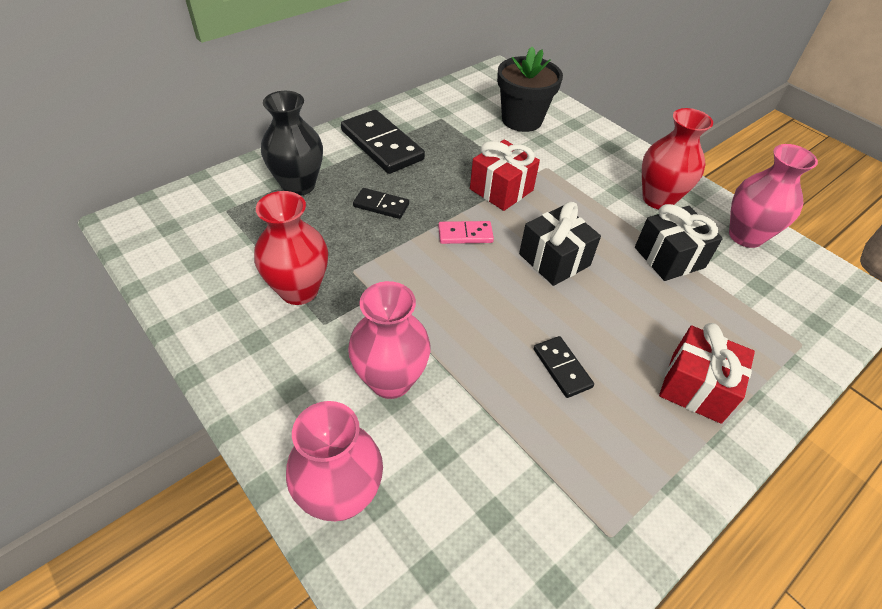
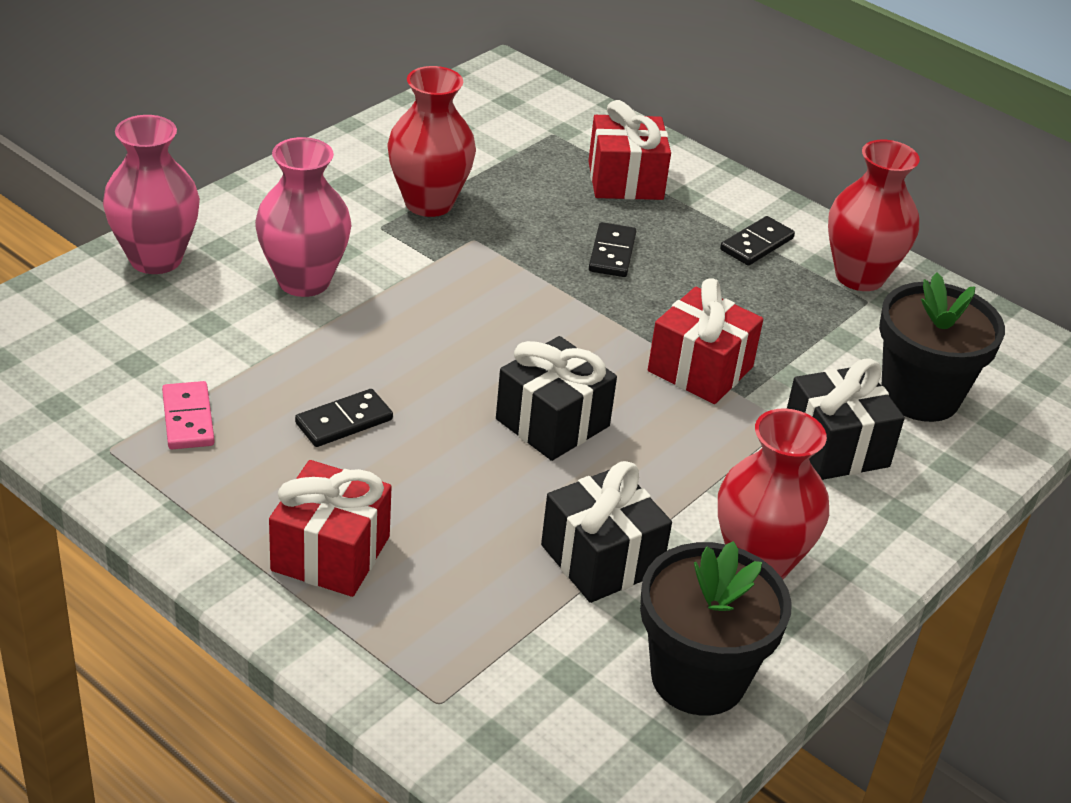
camera: 80 degrees right, 10 degrees down
(298, 185) = (625, 180): black vase -> red gift
(382, 145) = (757, 244): black domino -> black domino, size x0.52
(419, 116) = (859, 276): none -> red vase
(465, 234) = (578, 333): pink domino -> pink domino (188, 419)
(564, 155) = (835, 447): none -> black gift
(745, 236) = (698, 677): pink vase -> black flower pot

